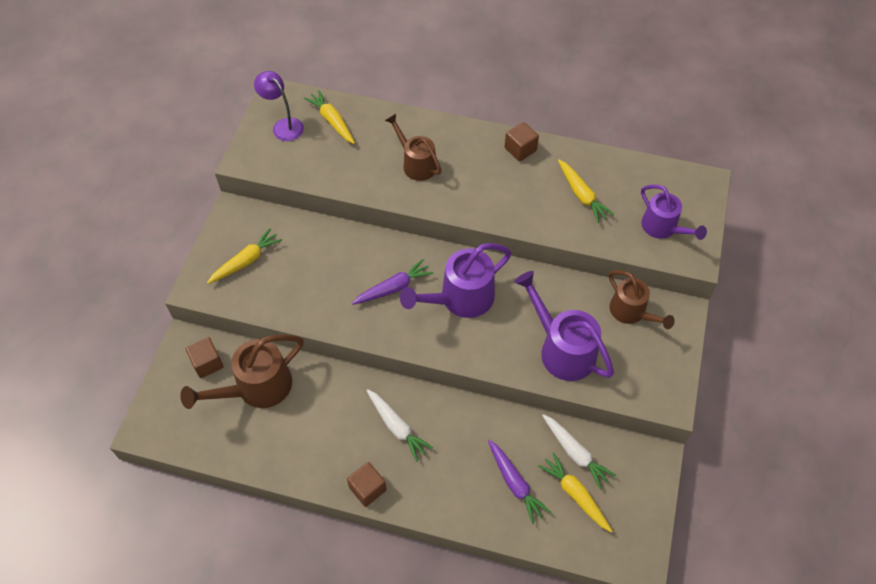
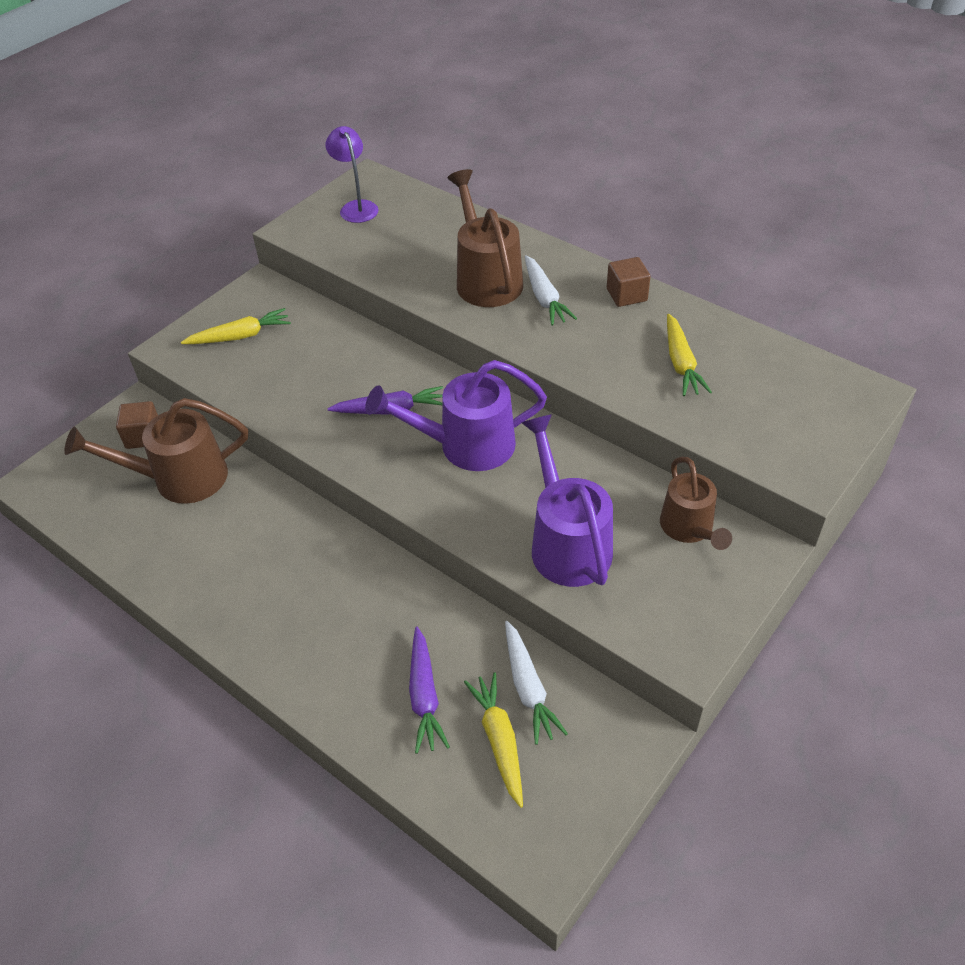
camera: 25 degrees right, 10 degrees down
(332, 121) = (413, 215): yellow carrot -> none
(367, 489) = (235, 633): brown cube -> none
(397, 427) = (314, 575): white carrot -> white carrot (544, 298)
(416, 163) = (485, 278): brown watering can -> brown watering can, size x1.50
(663, 228) = (777, 430): purple watering can -> none

